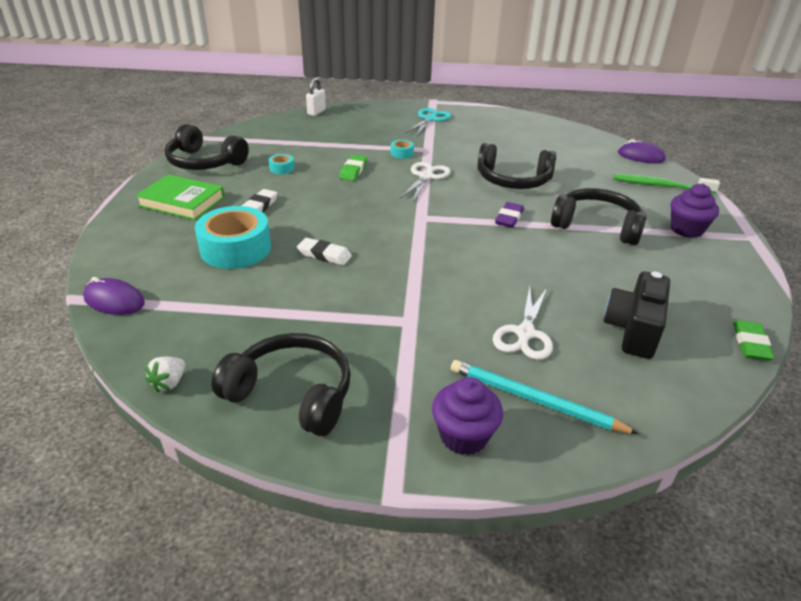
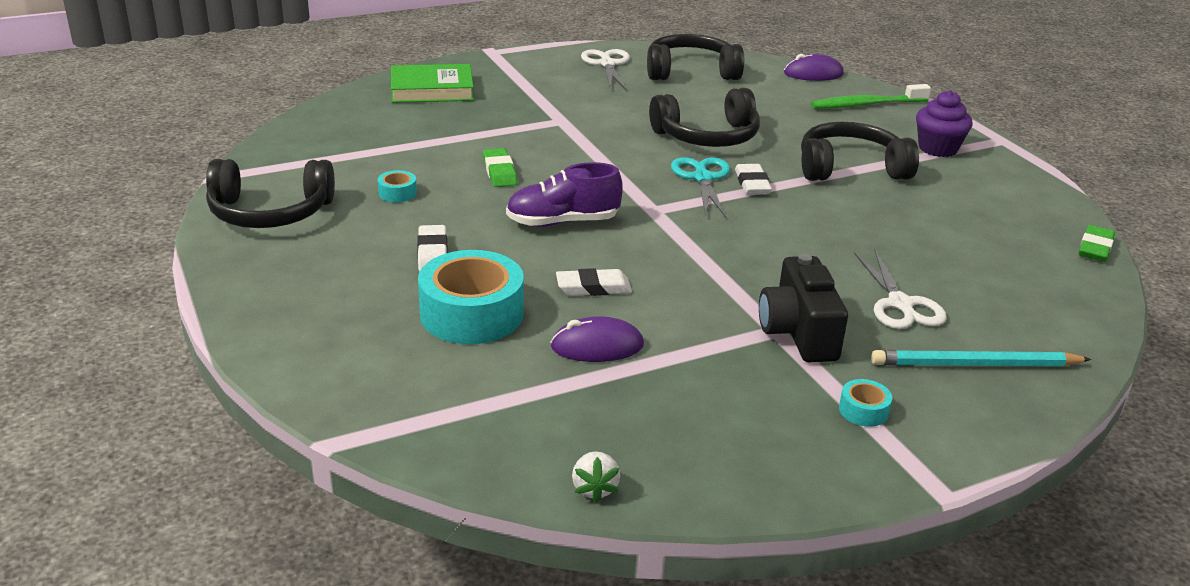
camera: 30 degrees left, 5 degrees down
(114, 301) = (394, 427): purple mouse -> purple mouse (597, 346)
(182, 201) = (312, 275): green book -> green book (432, 89)
(292, 393) = (743, 446): black headphones -> black headphones (690, 72)
(316, 112) = (345, 101): white padlock -> none
(354, 209) = (562, 222): none -> purple shoe
(402, 153) = (535, 133): turquoise tape -> turquoise tape (863, 410)
(426, 177) = (601, 157): white scissors -> white scissors (607, 64)
(430, 119) = (517, 78): turquoise scissors -> turquoise scissors (702, 178)
(464, 436) = (950, 420): purple cupcake -> none
(509, 218) = (752, 184): purple eraser -> white eraser
(633, 330) = (990, 267): black camera -> black camera (798, 333)
(750, 343) = (1095, 248): green eraser -> green eraser turned 45 degrees clockwise

